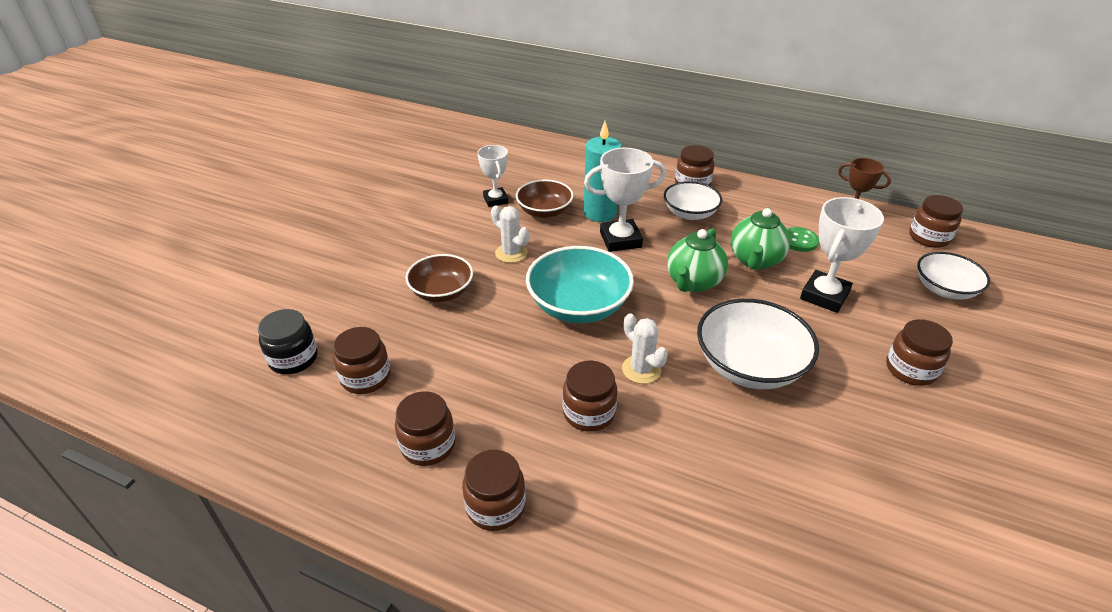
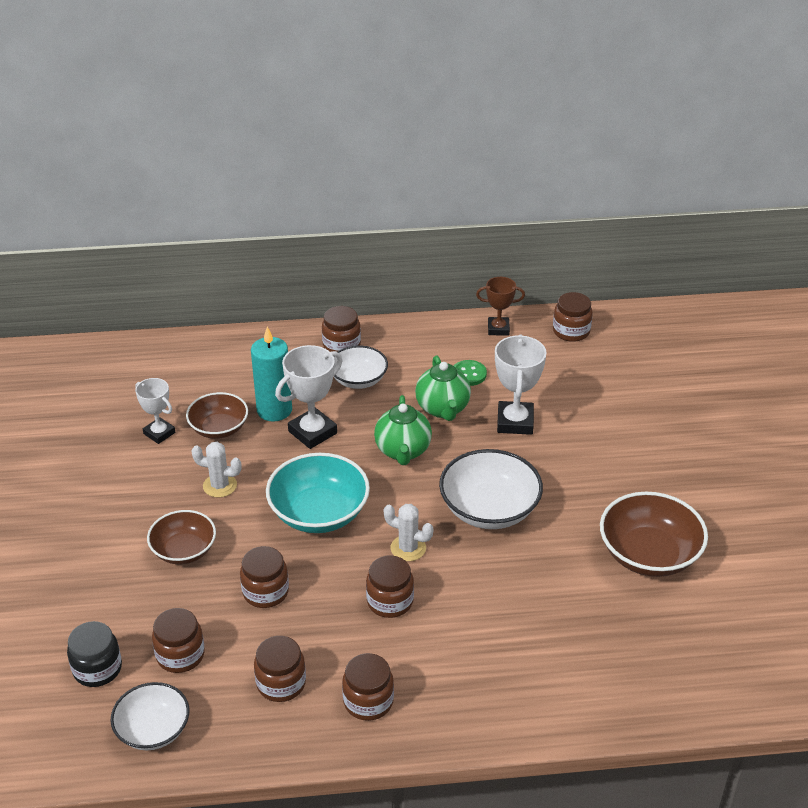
camera: 30 degrees left, 0 degrees up
(910, 369) = (606, 463): brown jar -> brown jar (265, 592)
(920, 490) = (649, 554): none -> brown bowl
(944, 289) = (602, 380): white bowl -> white bowl (153, 730)

